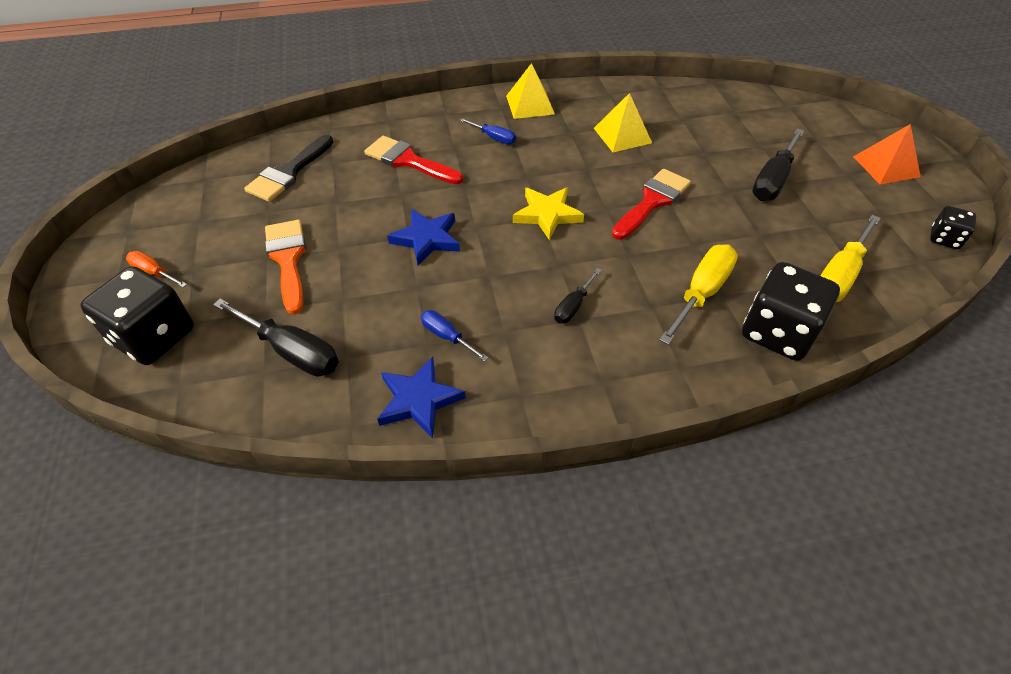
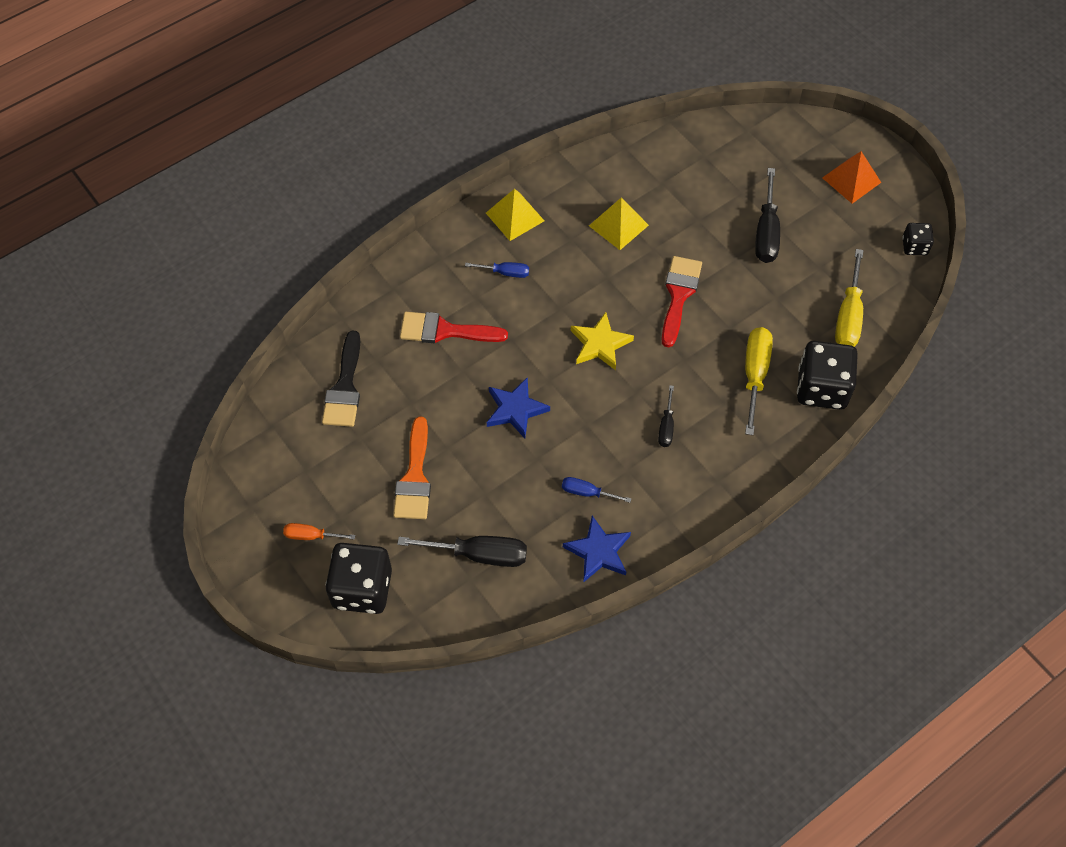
camera: 25 degrees left, 10 degrees up
(288, 260) = (414, 477): orange brush -> orange brush turned 135 degrees counterclockwise

